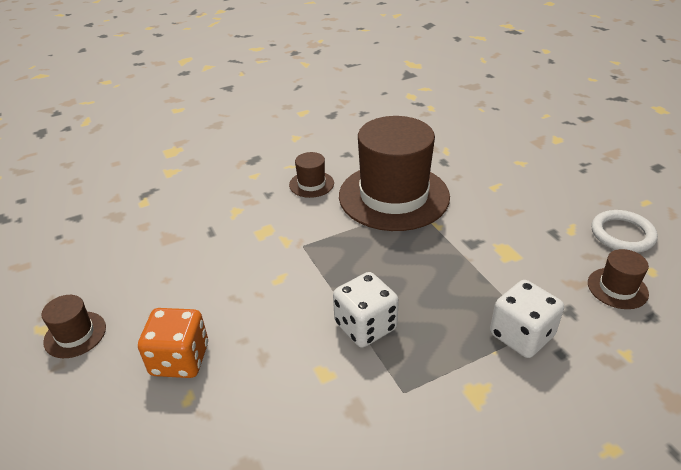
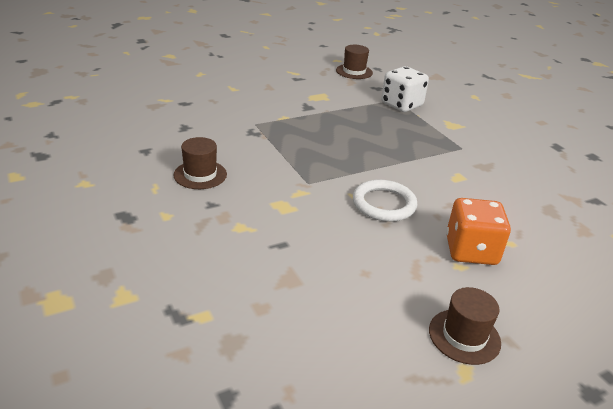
camera: 95 degrees left, 5 degrees down
(365, 326) = (407, 157): white dice -> none
(393, 196) = (236, 131): brown hat -> none
(622, 234) = (301, 60): white ring -> white ring (384, 204)

